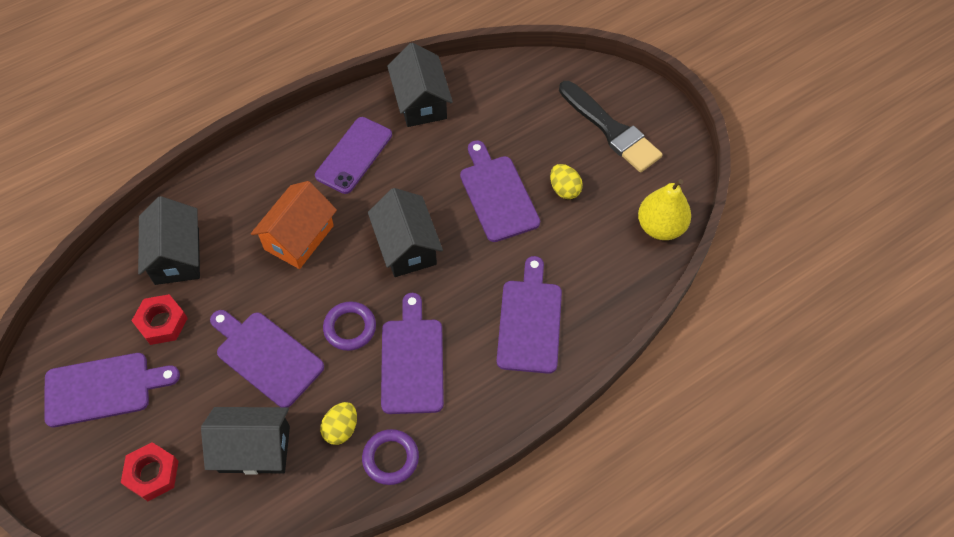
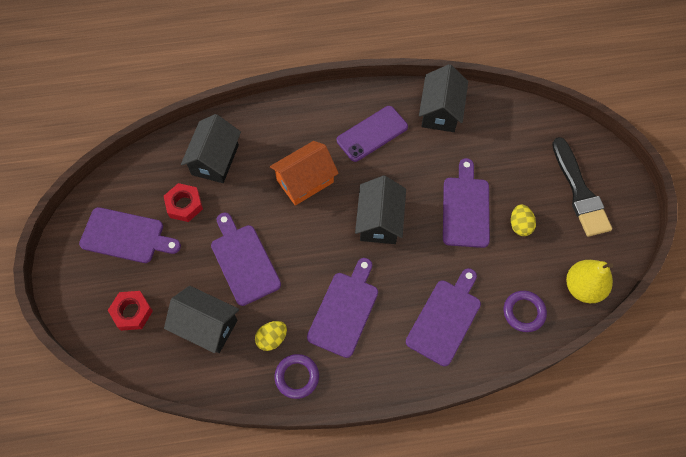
camera: 25 degrees right, 5 degrees up
(350, 328) = (311, 265): purple ring -> purple ring (524, 312)

